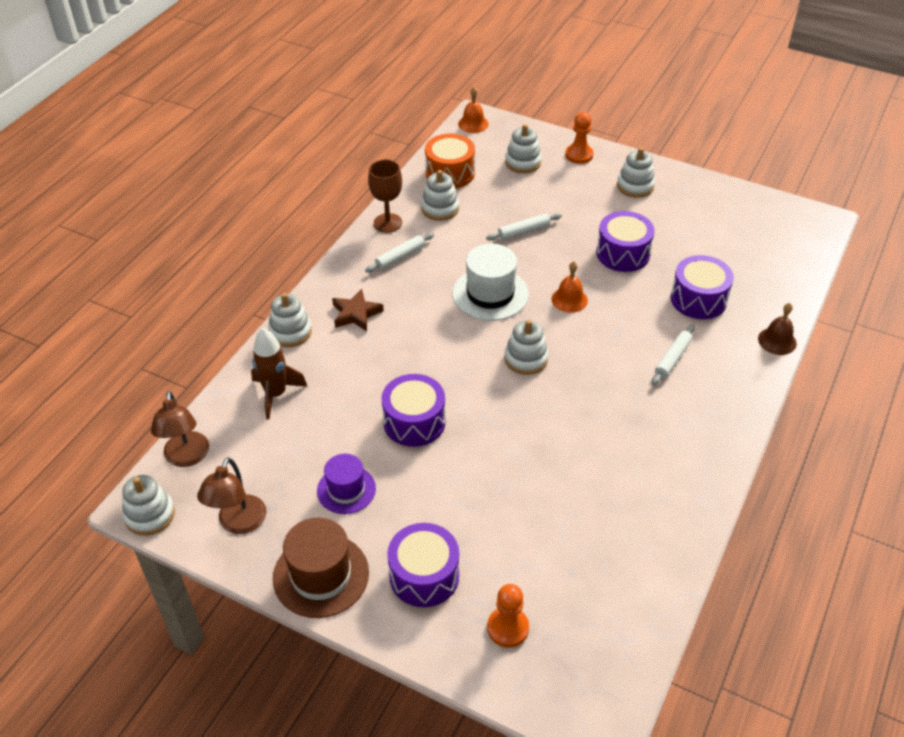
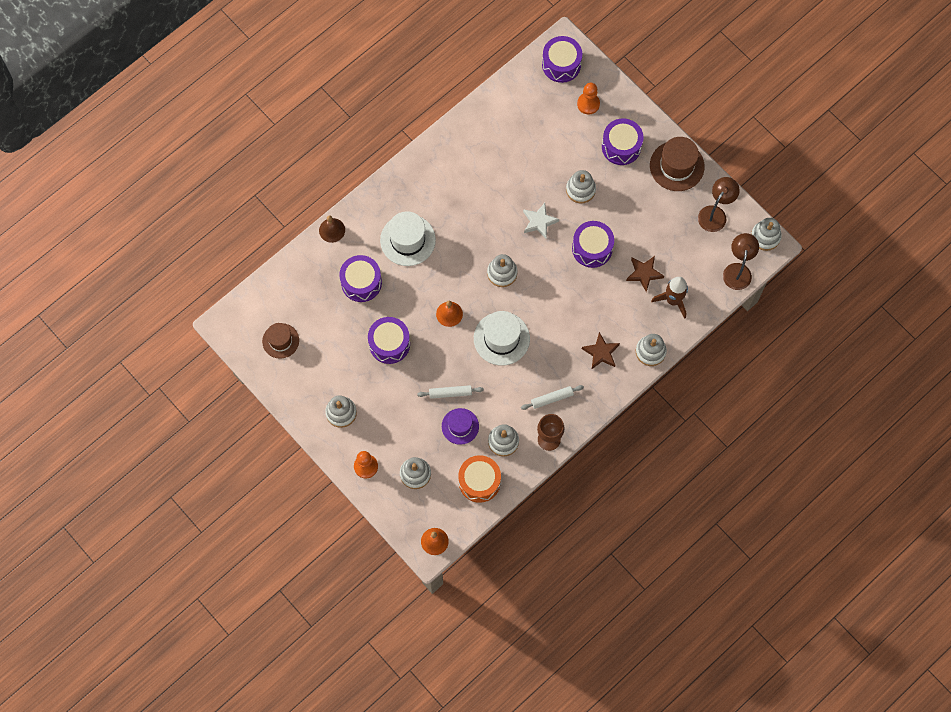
camera: 160 degrees left, 25 degrees up
(327, 413) = (644, 273): none -> brown star
(346, 489) = (648, 214): purple hat -> purple hat (460, 426)
(463, 492) = (580, 190): none -> white stacking toy
(505, 432) = (539, 222): none -> white star
(586, 683) = (561, 64): none -> purple drum
(672, 358) = (407, 240): white rolling pin -> white hat
(749, 224) = (280, 341): none -> brown hat

